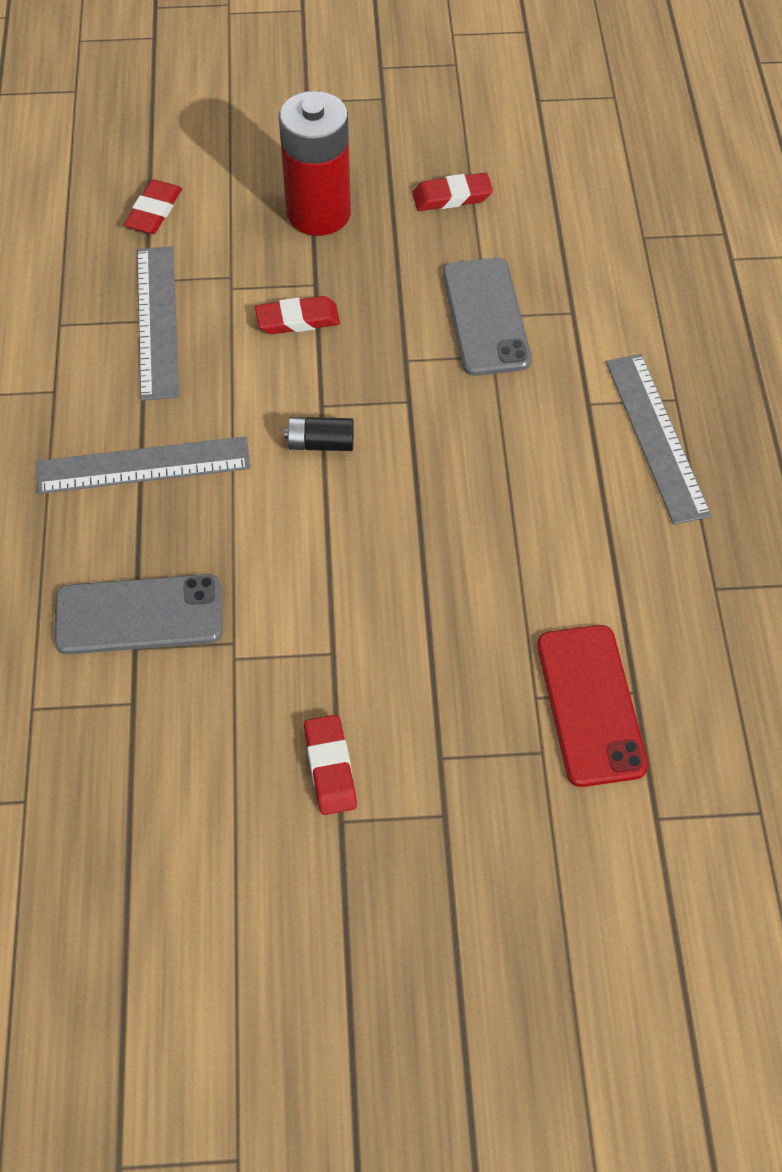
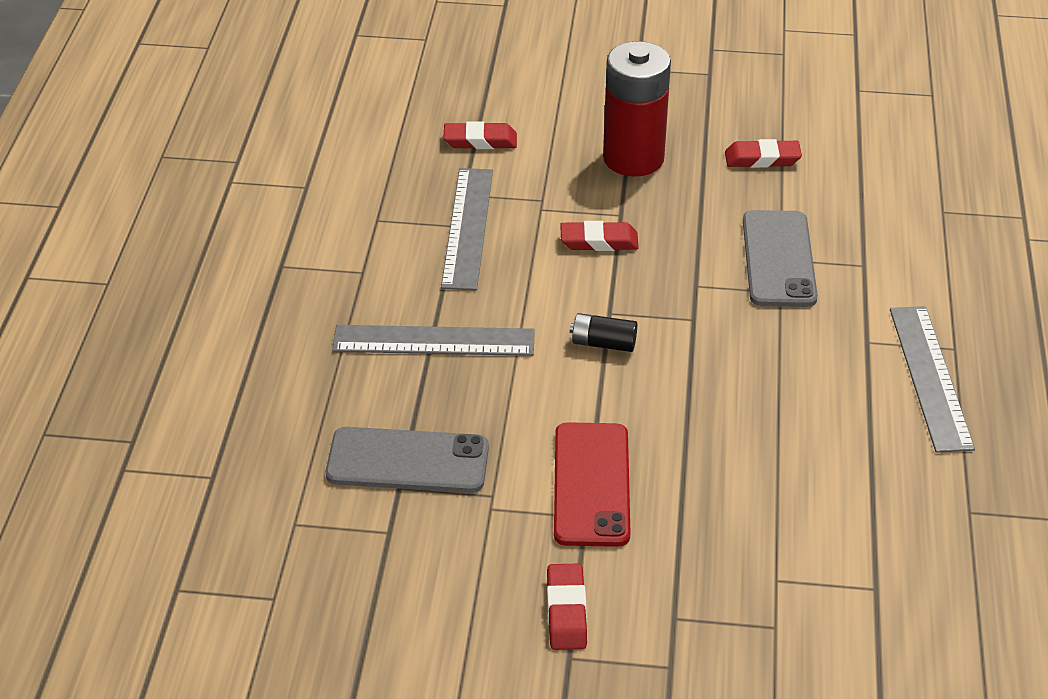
camera: 10 degrees right, 15 degrees down
(154, 211) = (480, 140): red eraser -> red eraser turned 60 degrees clockwise
(590, 705) = (829, 593): red phone -> red phone (591, 484)

